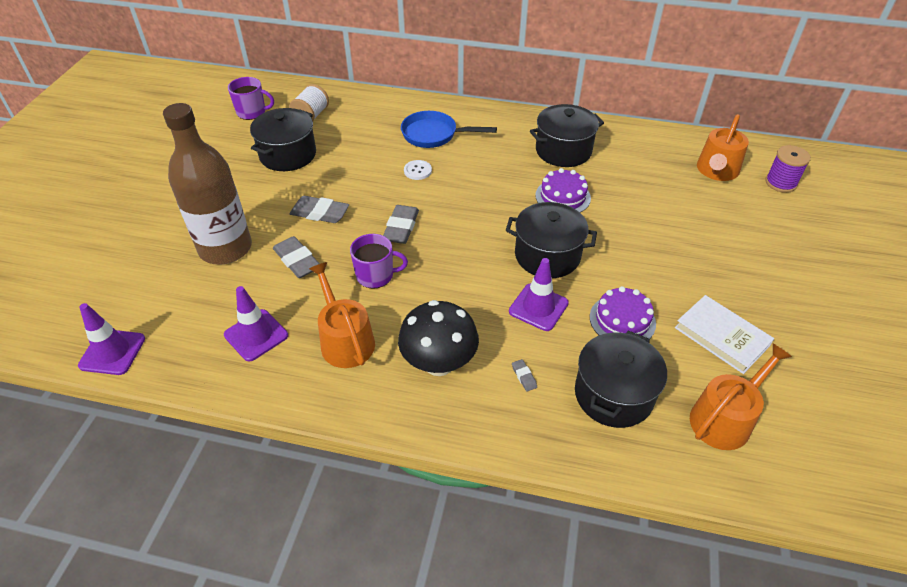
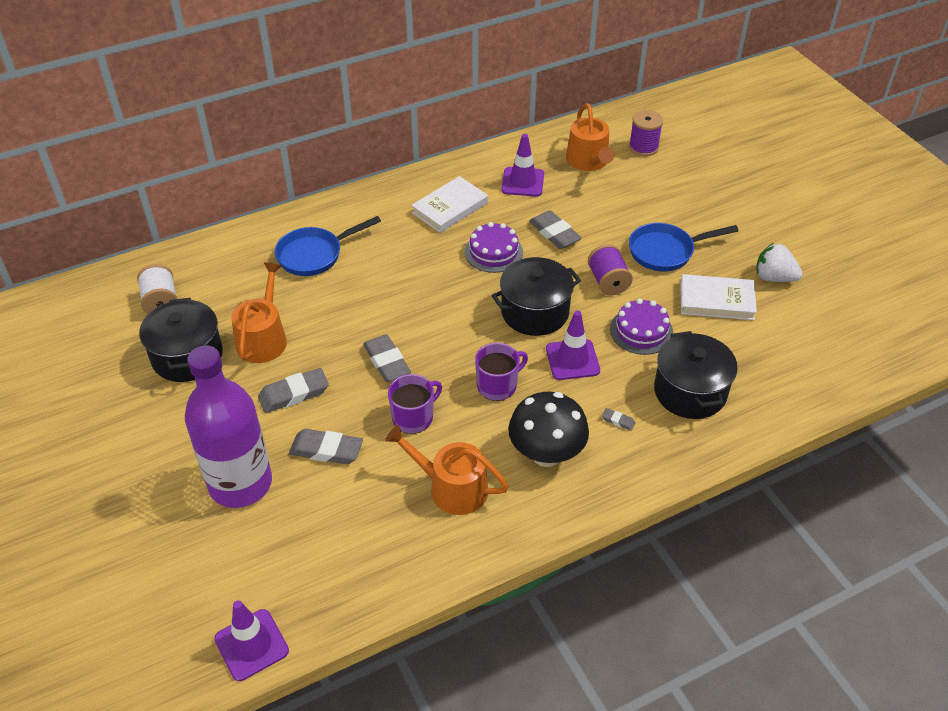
camera: 40 degrees left, 0 degrees up
(225, 248) = (240, 484): brown bottle -> purple bottle
(252, 112) = (86, 333): purple mug -> purple mug (498, 385)
(256, 335) = (370, 536): purple traffic cone -> purple traffic cone (522, 182)
(417, 171) = (340, 299): white button -> none
(563, 151) = (450, 208): black pot -> white book
(627, 208) = (554, 233): none -> grey eraser
(634, 267) = (608, 282): none -> purple spool
(714, 271) = (666, 251): none -> blue pan
(725, 418) = (771, 360): orange watering can -> orange watering can (263, 338)
(803, 350) = (774, 277): none -> white strawberry

